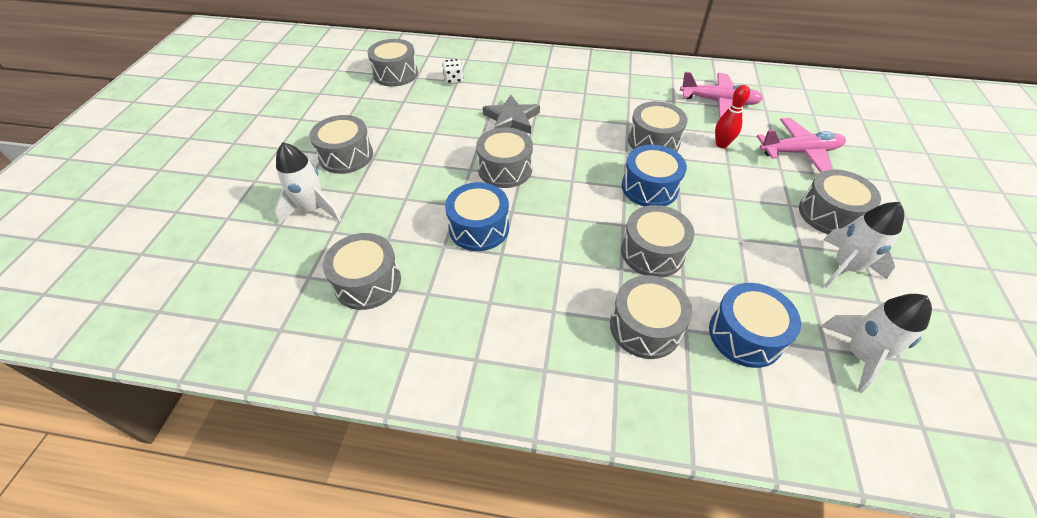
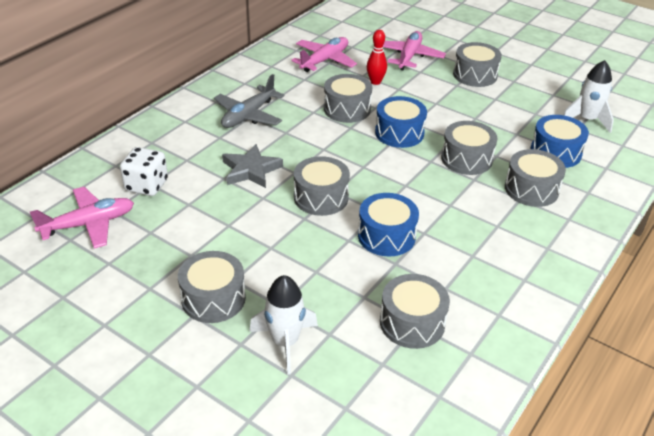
camera: 65 degrees left, 10 degrees down
(395, 74) = (88, 224): grey drum -> pink plane
(453, 80) = (146, 185): white dice -> white dice, size x1.62
(585, 91) = (248, 115): none -> grey plane
(845, 267) = (521, 92): white rocket -> none

